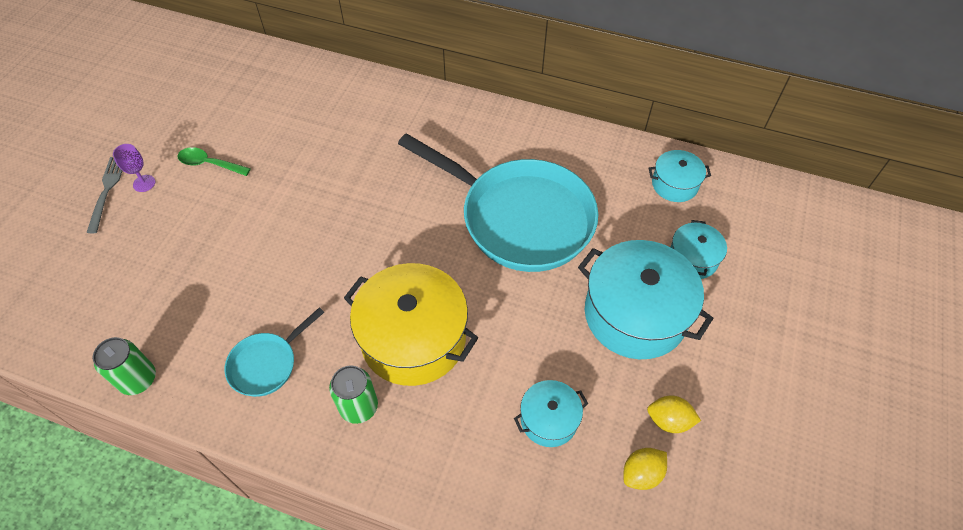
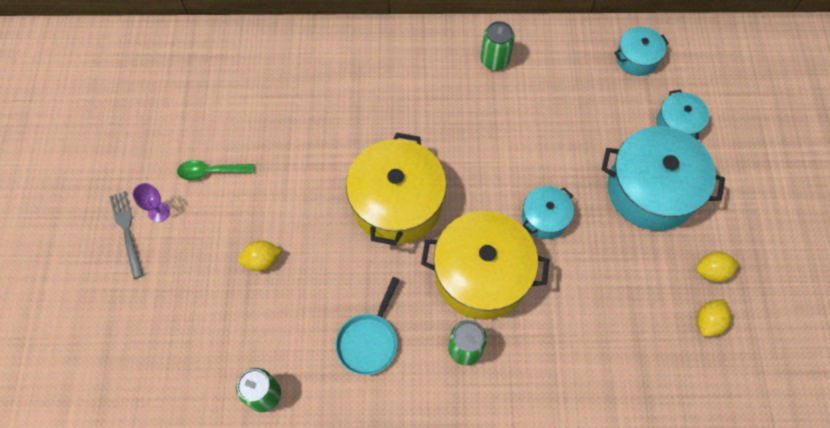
camera: 20 degrees left, 10 degrees up
(209, 254) = (262, 260): none -> yellow lemon
(364, 244) = (397, 203): none -> yellow pot
(519, 218) = (520, 134): turquoise pan -> none
(526, 146) = (494, 60): none -> green can
(549, 419) = (621, 304): turquoise pot -> turquoise pot (544, 218)

